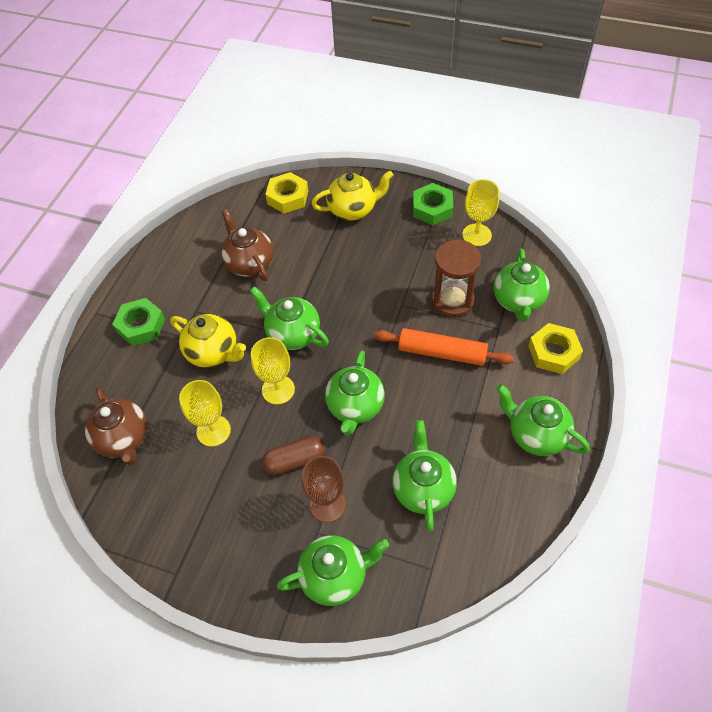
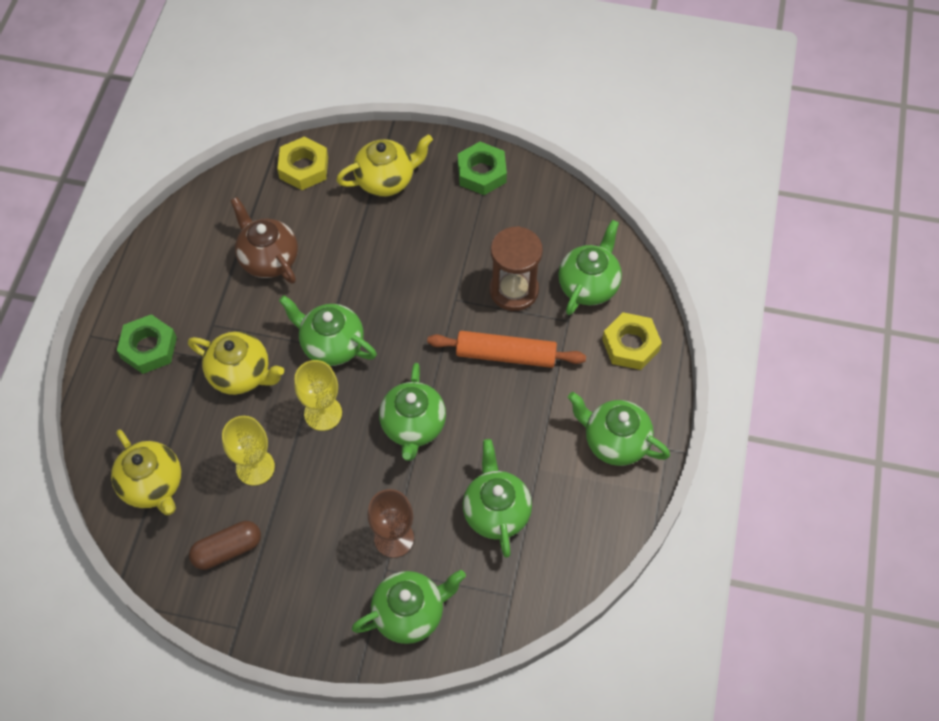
camera: 10 degrees left, 5 degrees up
(124, 439) = (153, 485): brown teapot -> yellow teapot
(295, 460) = (352, 493): brown capsule -> brown capsule (227, 549)
(476, 235) = (536, 204): yellow goblet -> none
(518, 301) = (588, 285): green teapot -> green teapot turned 150 degrees counterclockwise

